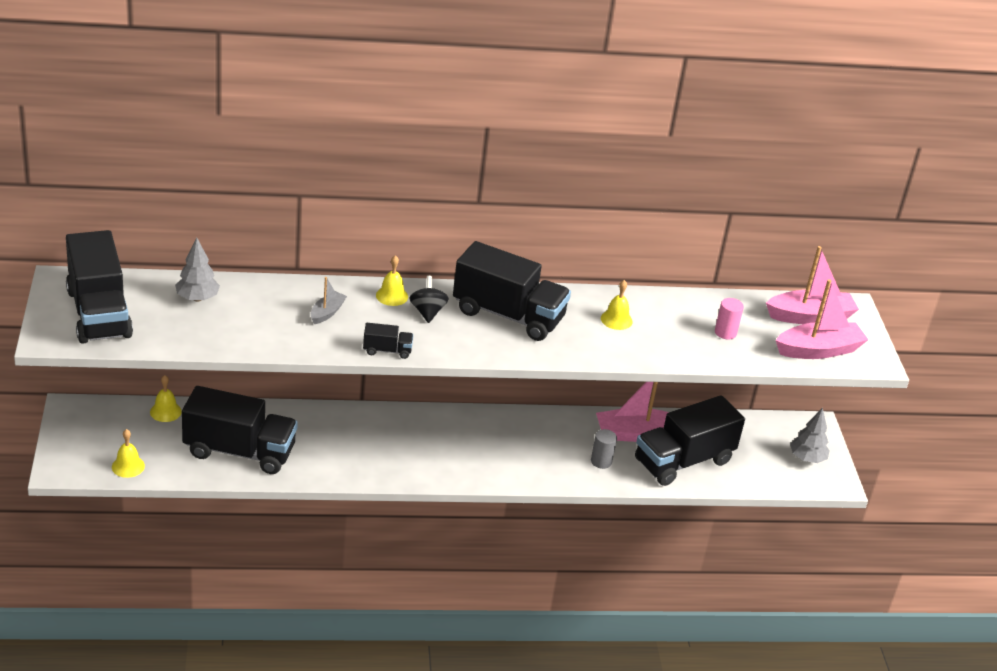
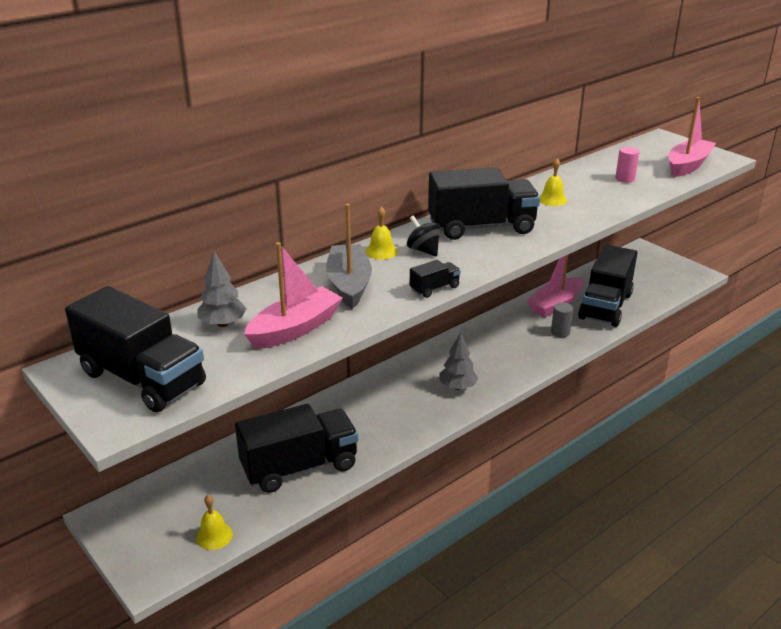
camera: 30 degrees left, 5 degrees down
(165, 411) = (197, 470): yellow bell -> none
(327, 312) = (349, 284): grey boat -> grey boat, size x1.89
(807, 458) = (665, 269): grey tree -> grey tree (457, 387)
(810, 316) = (652, 151): pink boat -> pink boat (295, 329)

